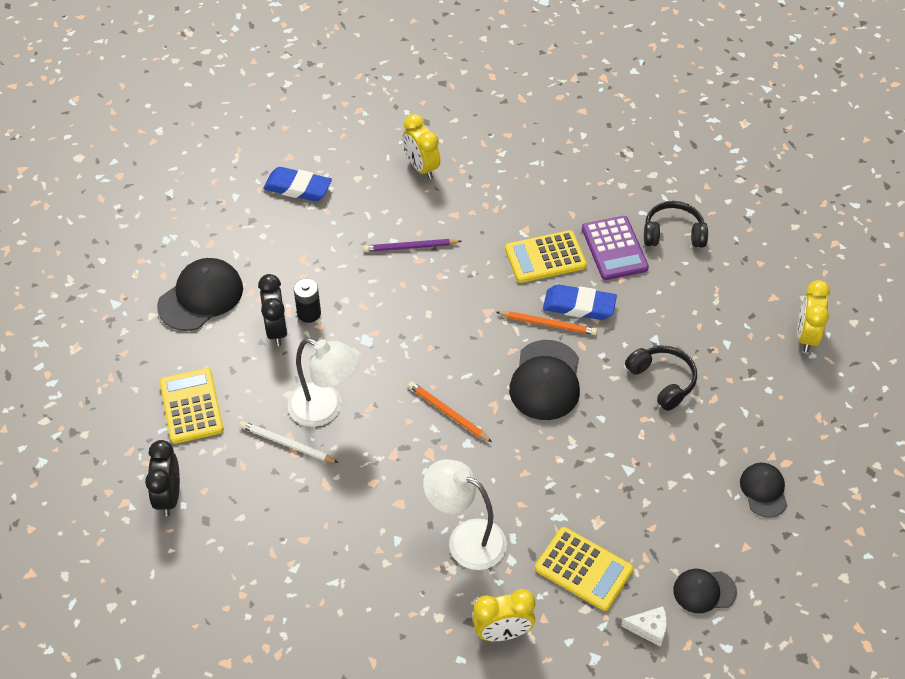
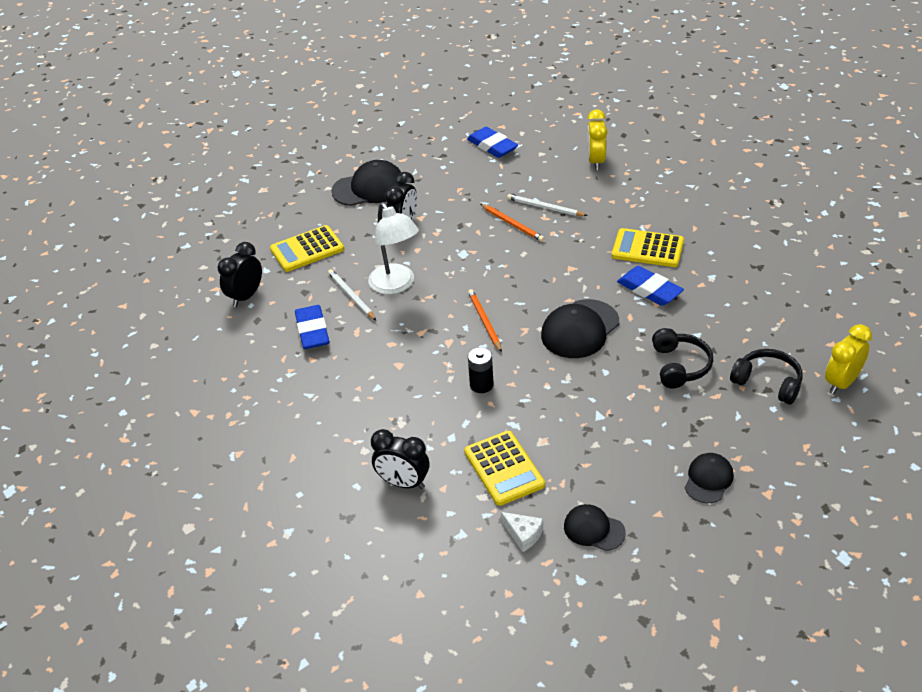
camera: 35 degrees right, 10 degrees down
(191, 406) = (307, 249): yellow calculator -> yellow calculator turned 135 degrees counterclockwise
(278, 505) = (312, 331): none -> blue eraser
(309, 313) = (435, 223): black battery -> black battery (481, 385)
(410, 247) = (545, 208): purple pencil -> white pencil
(466, 539) = (428, 408): white lamp -> none
(502, 633) = (403, 483): yellow clock -> black clock
(548, 324) = (613, 293): orange pencil -> orange pencil (512, 224)
(614, 248) = (712, 262): purple calculator -> none
(673, 233) = (773, 269): black headphones -> black headphones (767, 382)

